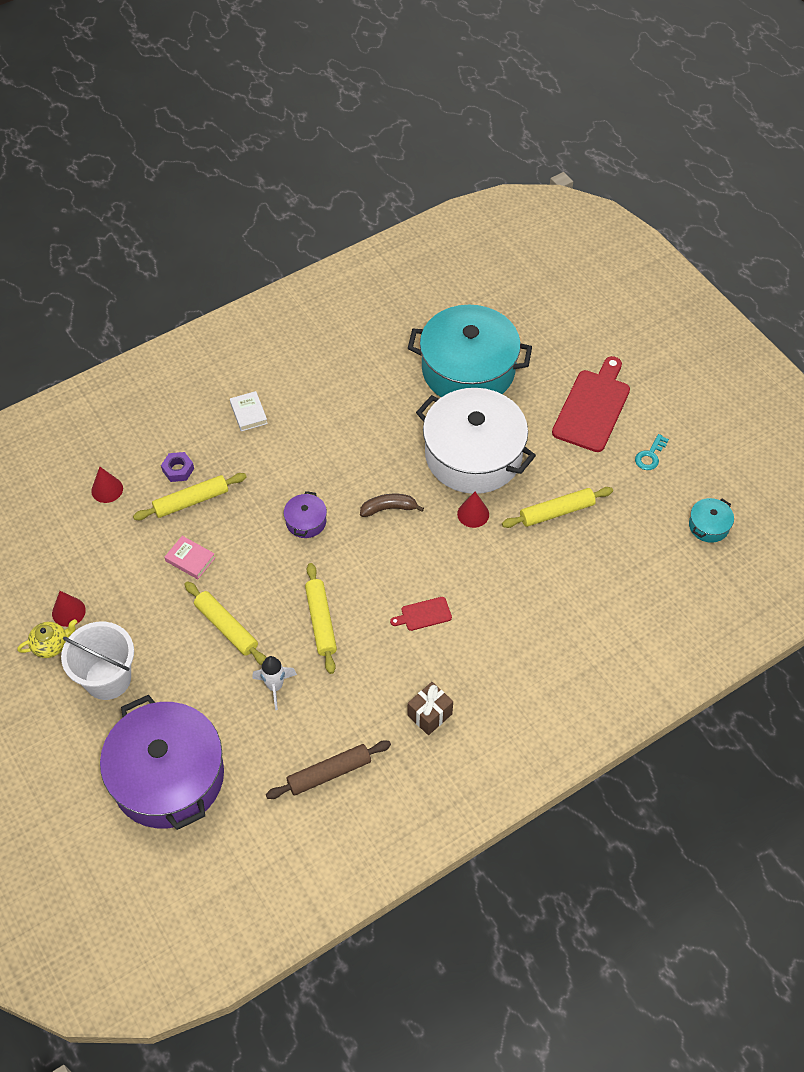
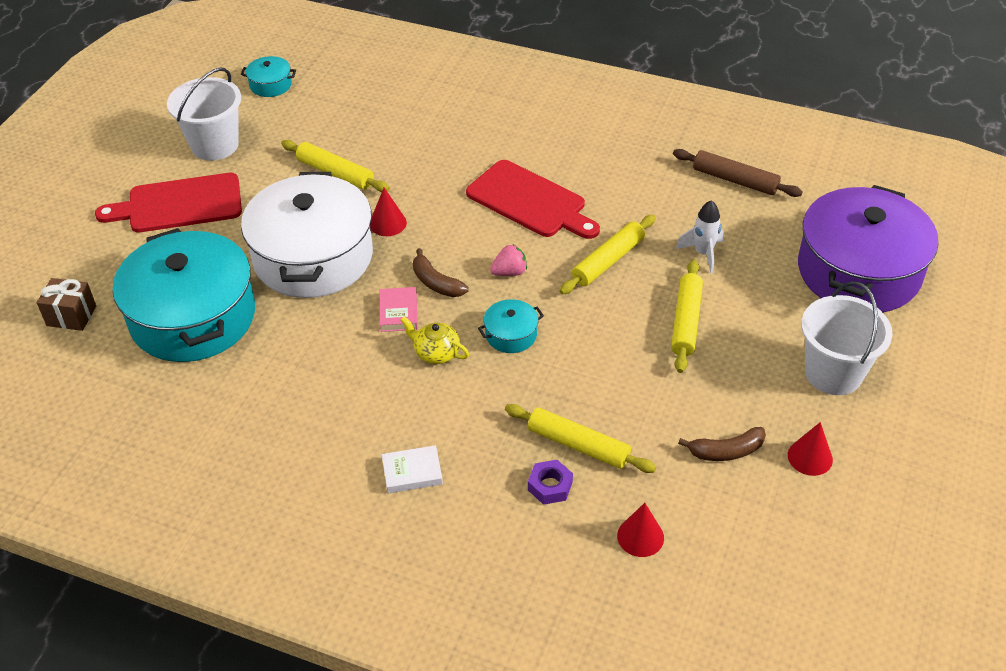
camera: 125 degrees left, 10 degrees down
(51, 645) = (857, 444): yellow teapot -> yellow teapot (436, 352)
(115, 571) = (726, 451): none -> brown banana
(190, 559) = (646, 397): pink book -> pink book (398, 312)
(248, 413) = (412, 472): white book -> white book turned 45 degrees clockwise
(306, 521) = (511, 334): purple pot -> turquoise pot
(362, 556) = (509, 272): none -> pink strawberry
(424, 614) = (530, 201): red cutting board -> red cutting board, size x2.14
(430, 714) = (619, 152): brown gift -> brown gift (71, 316)
(650, 456) = (214, 145): turquoise key -> white bucket

